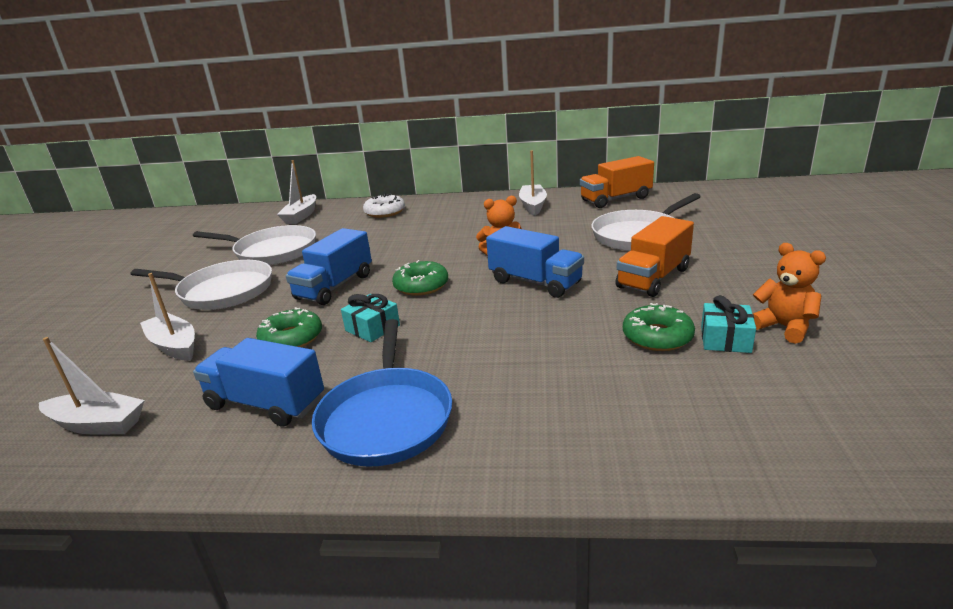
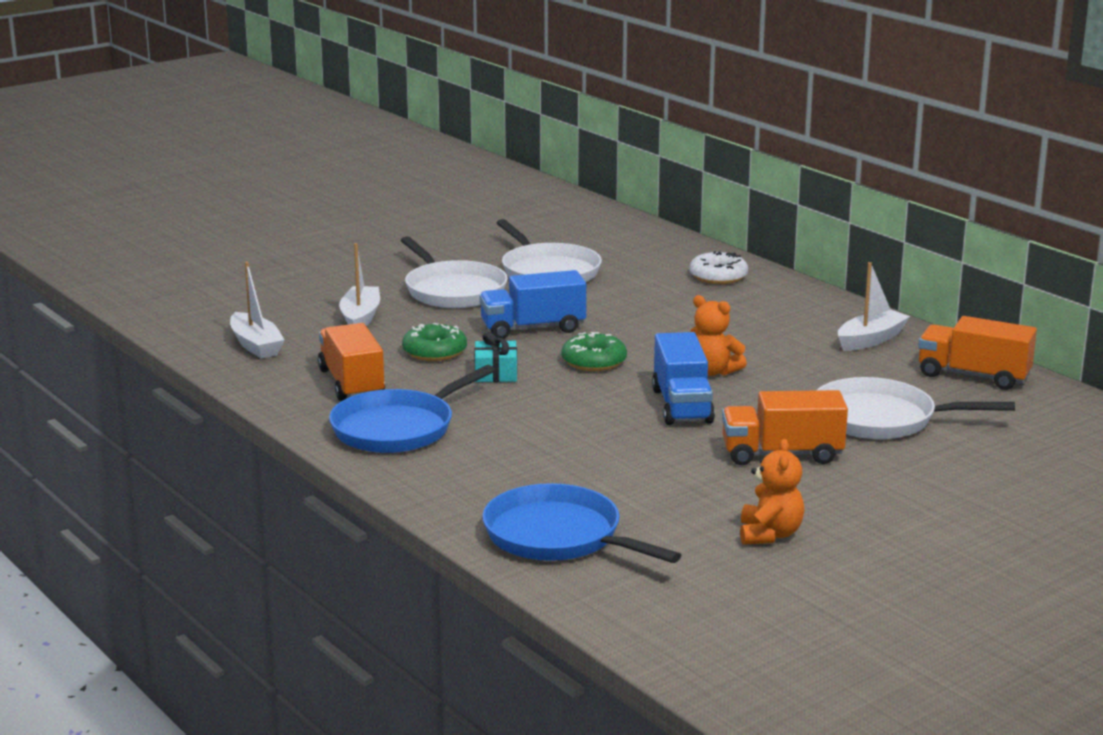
camera: 45 degrees right, 5 degrees down
(266, 404) = (351, 383): blue truck -> orange truck
(301, 216) = (639, 244): white boat -> none
(657, 336) = (664, 486): green donut -> none
(706, 424) = (558, 536): none -> blue pan
(725, 339) = (704, 515): turquoise gift -> none

